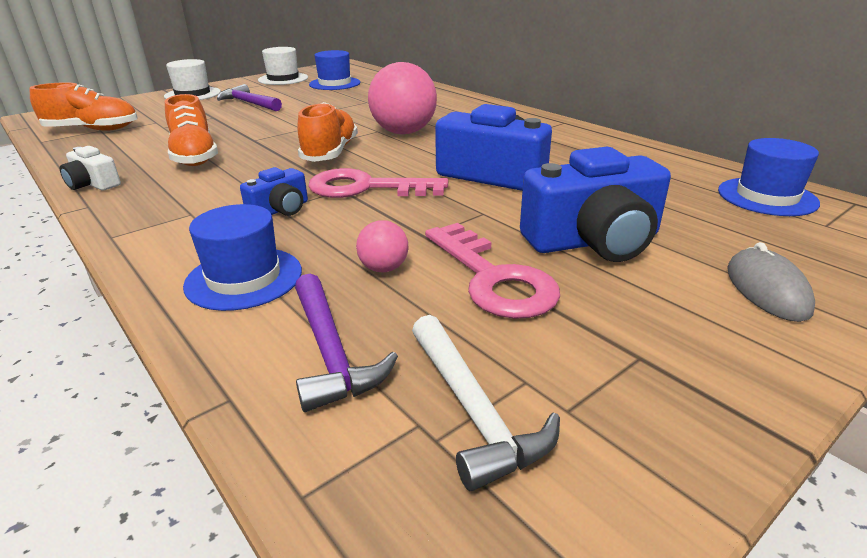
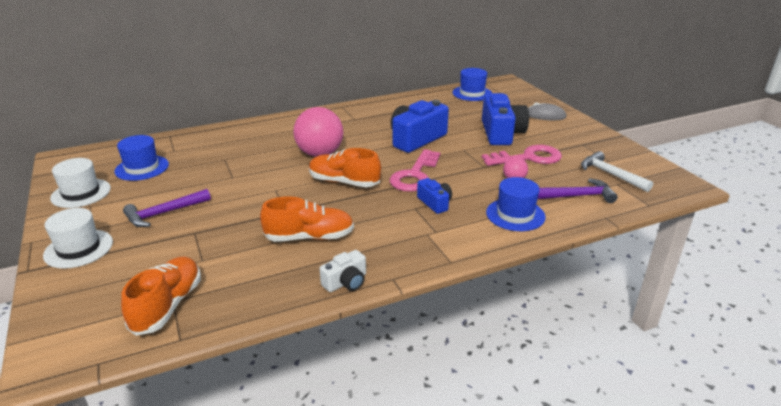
camera: 75 degrees left, 0 degrees up
(473, 411) = (610, 174): white hammer -> white hammer turned 120 degrees counterclockwise

